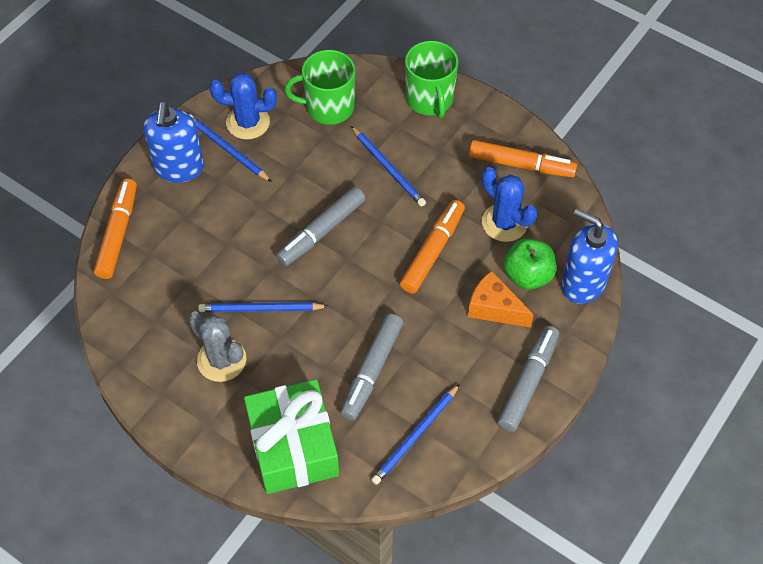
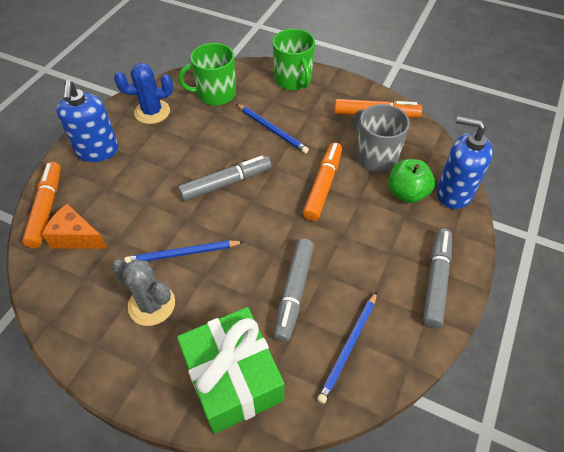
camera: 10 degrees left, 5 degrees down
(227, 149) = (137, 133): blue pencil -> none
(321, 232) = (226, 183): grey marker -> grey marker turned 150 degrees counterclockwise
(494, 308) = (387, 223): orange cheese -> orange cheese (76, 237)
(504, 223) = (375, 156): blue cactus -> grey mug

